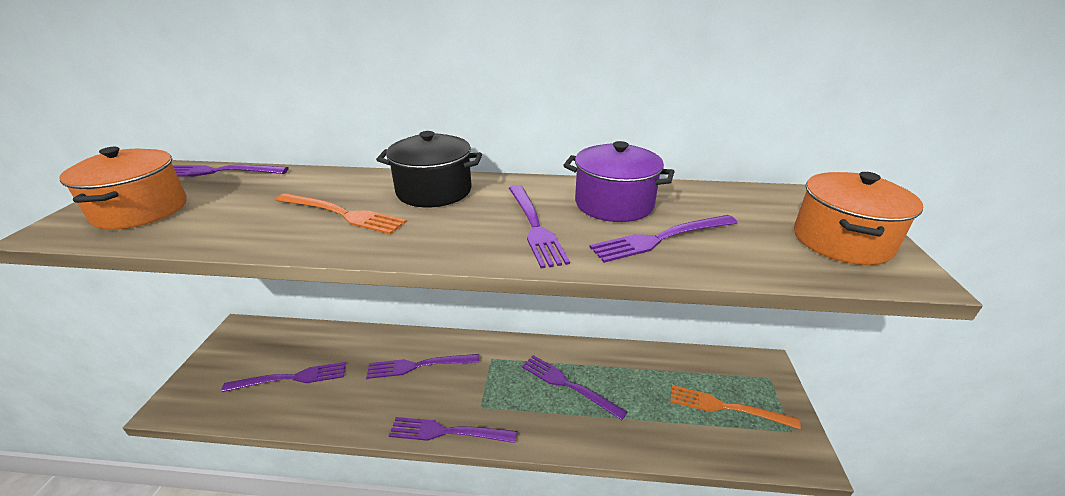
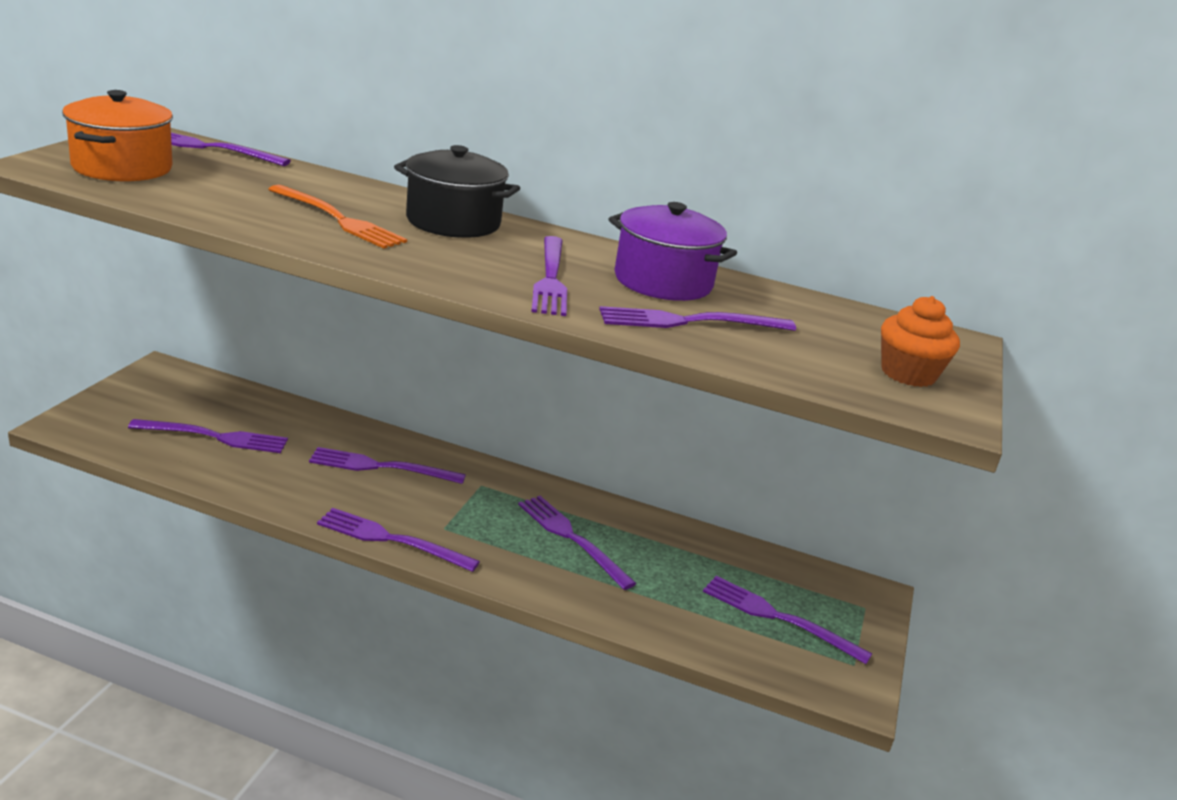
camera: 10 degrees right, 5 degrees down
(726, 407) = (778, 618): orange fork -> purple fork
(841, 241) = (908, 374): orange pot -> orange cupcake

